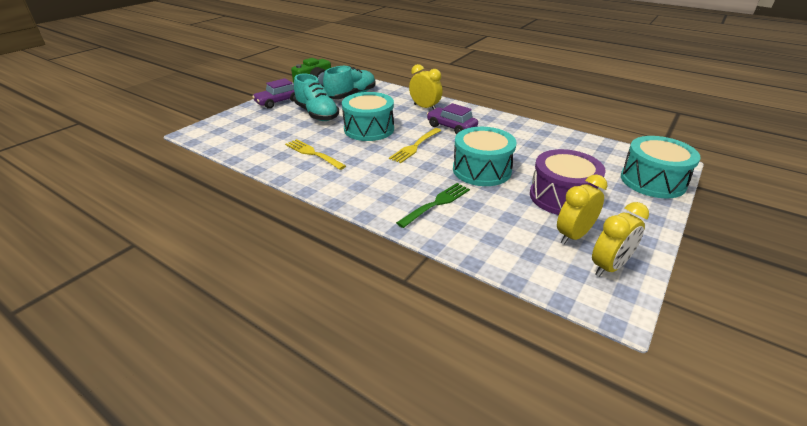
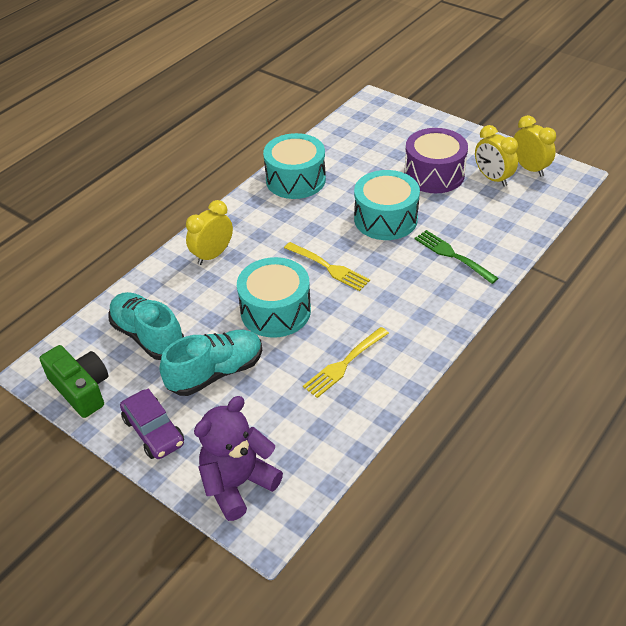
camera: 85 degrees left, 10 degrees up
(230, 124) = (238, 483): none -> purple teddy bear
(451, 127) = (279, 234): purple car -> none
(652, 181) = (403, 118): turquoise drum -> turquoise drum (295, 180)

